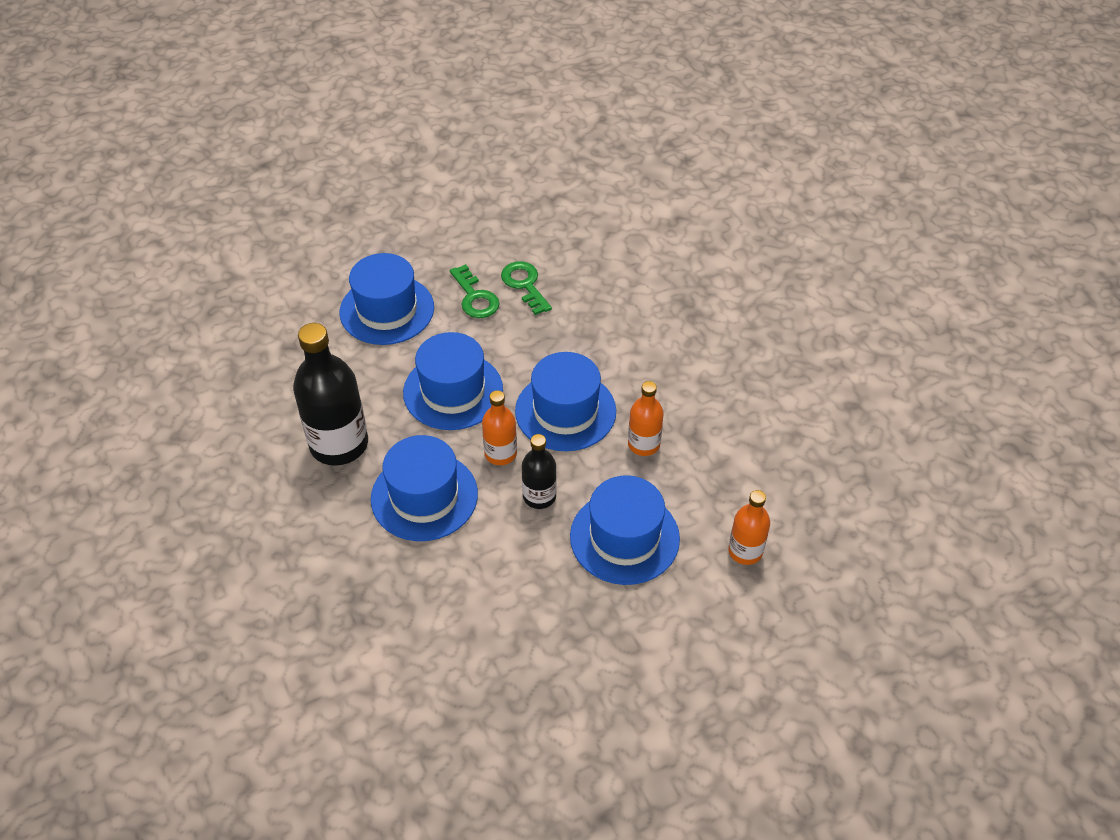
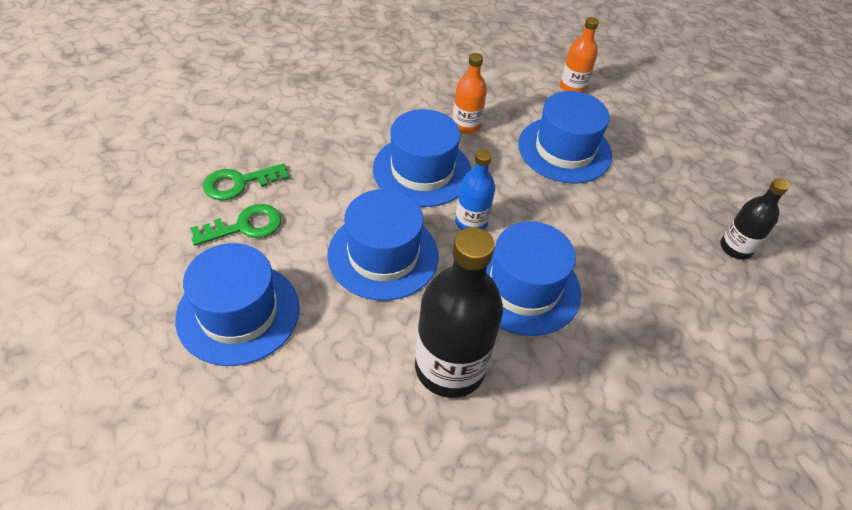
camera: 90 degrees left, 0 degrees up
(500, 453) = (471, 222): orange bottle -> blue bottle
(539, 496) = (523, 199): black bottle -> black bottle (735, 248)

